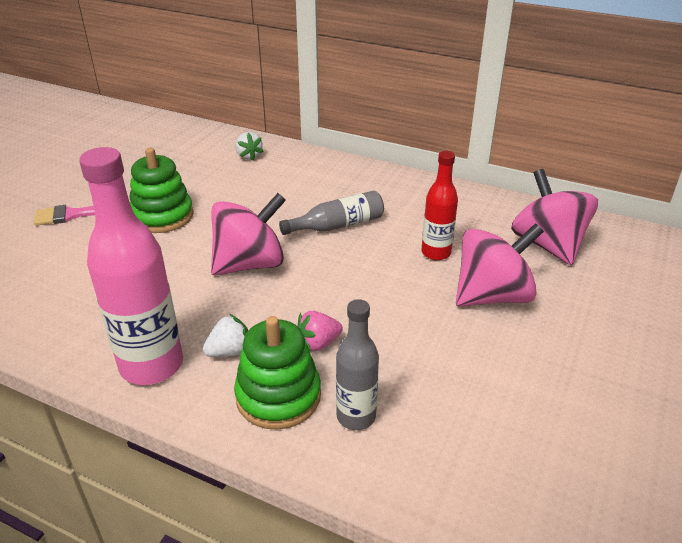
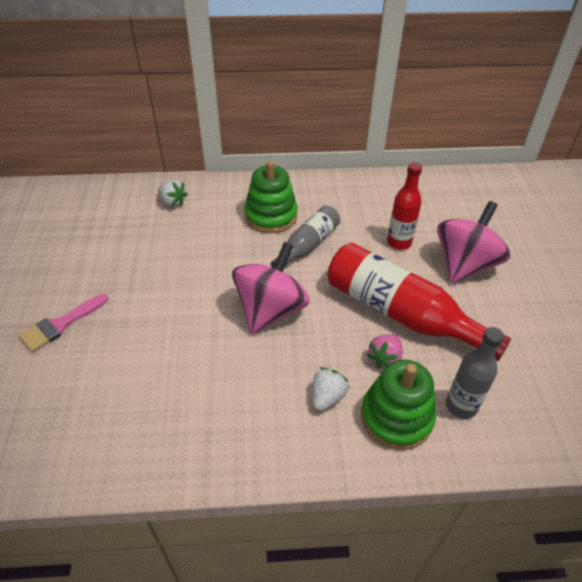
camera: 30 degrees left, 10 degrees up
(152, 365) = (277, 440): pink bottle -> none
(162, 216) = (151, 293): green stacking toy -> green stacking toy (271, 216)
(374, 312) = (400, 313): none -> red bottle
(547, 245) = (465, 207): pink spinning top -> none

